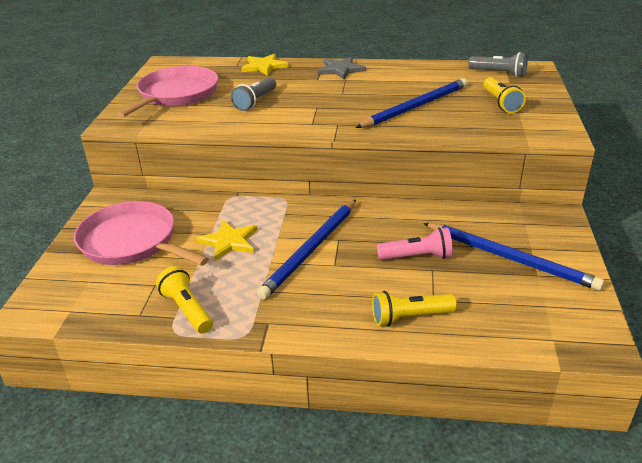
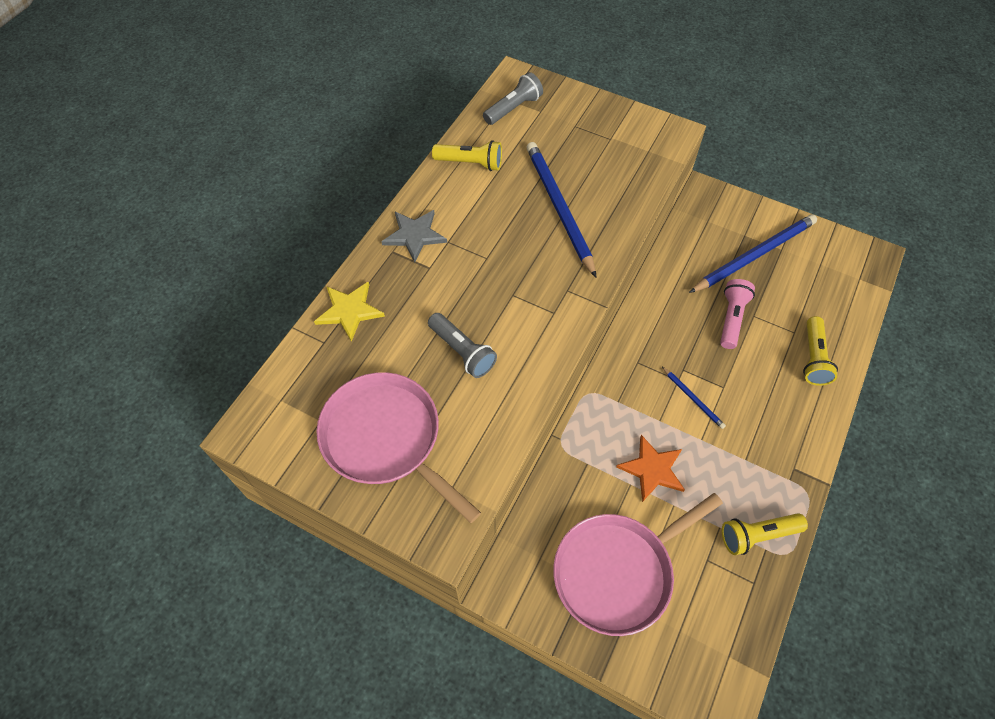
camera: 70 degrees left, 25 degrees up
(229, 241) = (652, 469): yellow star -> orange star
(311, 250) = (693, 399): blue pencil -> blue pencil, size x0.46
(501, 103) = (586, 140): yellow flashlight -> yellow flashlight (470, 163)

